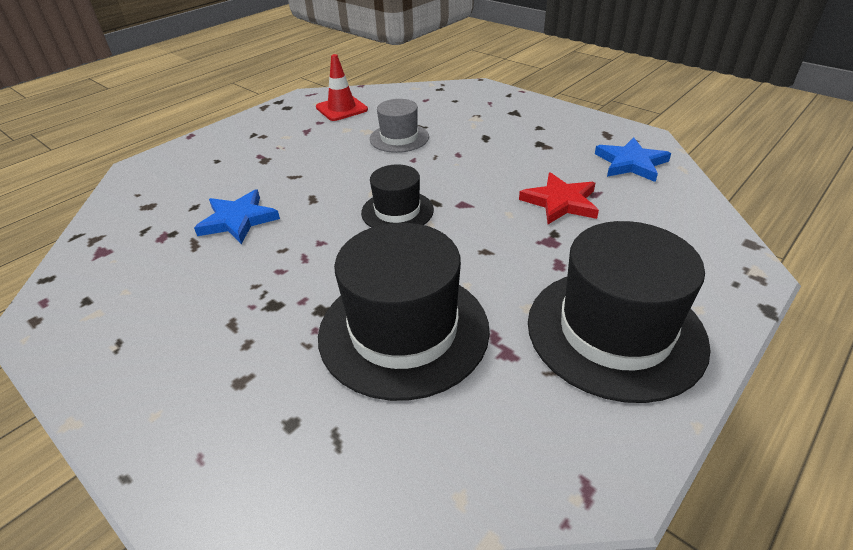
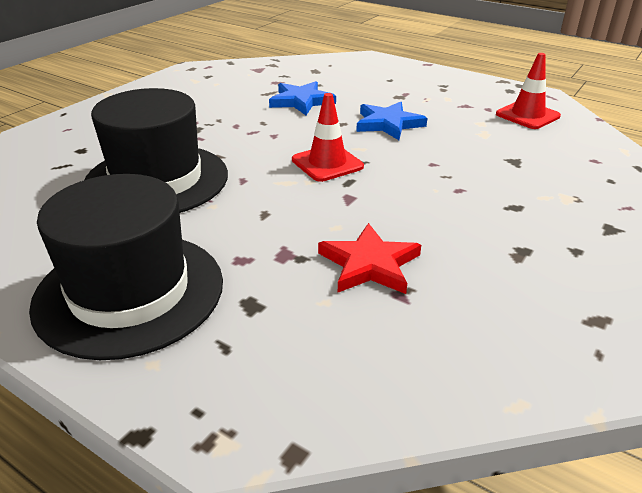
camera: 80 degrees right, 5 degrees down
(397, 211) = (327, 163): black hat -> red traffic cone
(399, 138) = (478, 152): grey hat -> none
(631, 163) = (506, 339): blue star -> blue star (388, 124)

